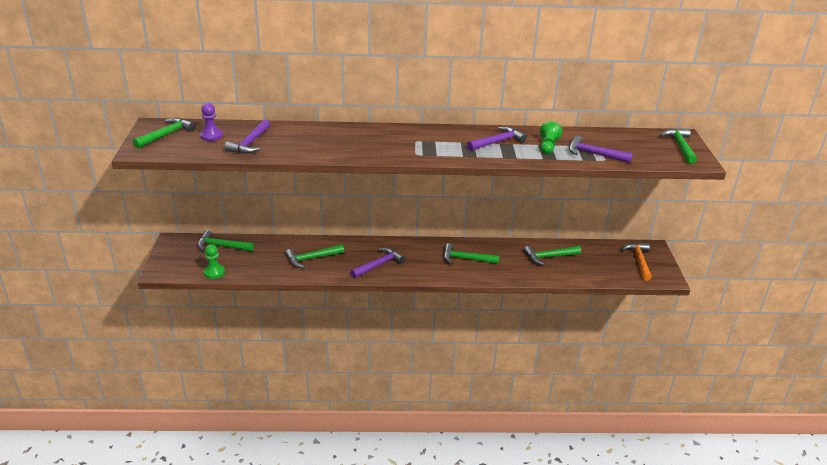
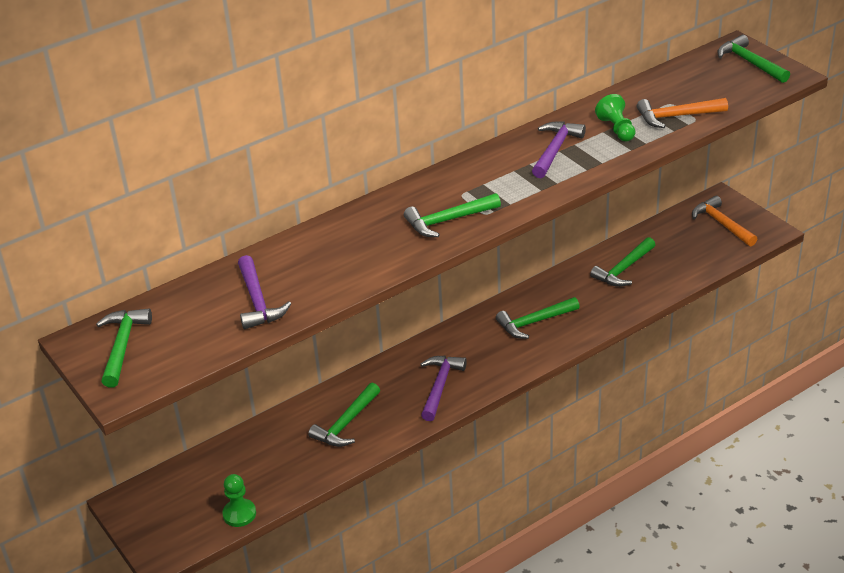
camera: 30 degrees left, 5 degrees up
(211, 136) = (189, 316): purple pawn -> none
(222, 246) = (203, 472): green hammer -> green hammer (448, 221)
(594, 154) = (676, 116): purple hammer -> orange hammer

